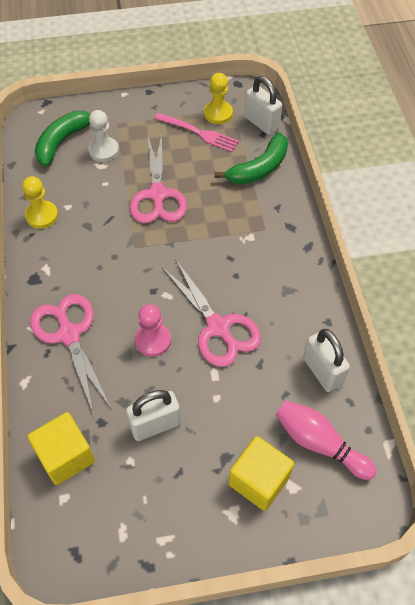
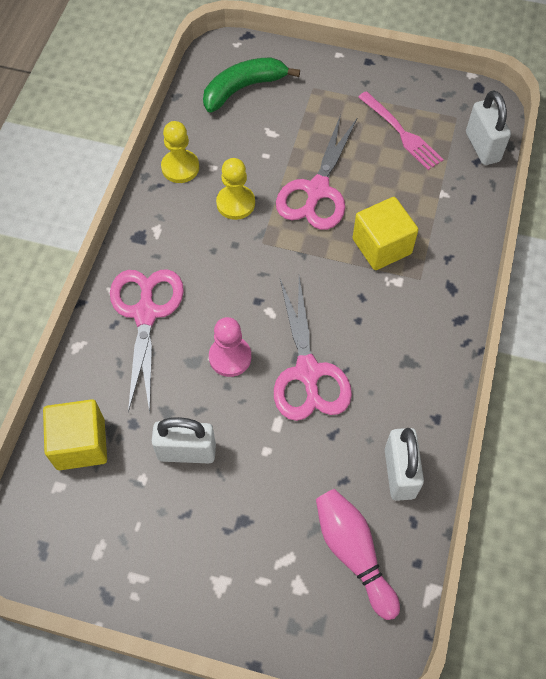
camera: 25 degrees right, 5 degrees up
(103, 150) = (283, 115): white pawn -> none
(218, 113) = (436, 117): yellow pawn -> yellow pawn (235, 203)
(259, 168) = (451, 202): green banana -> none
(259, 480) = (266, 562): yellow cube -> yellow cube (381, 246)

